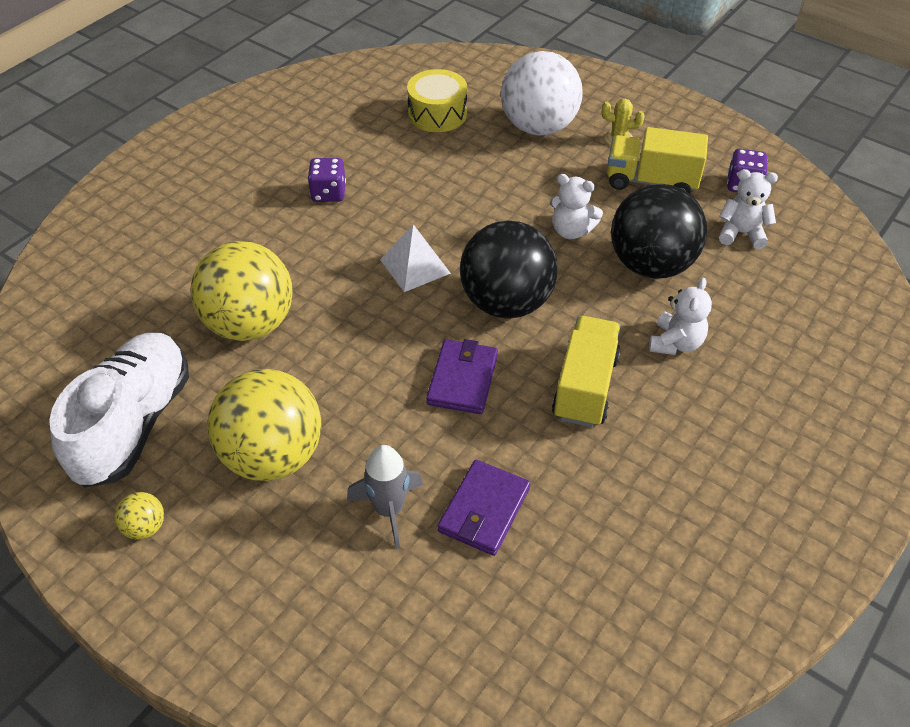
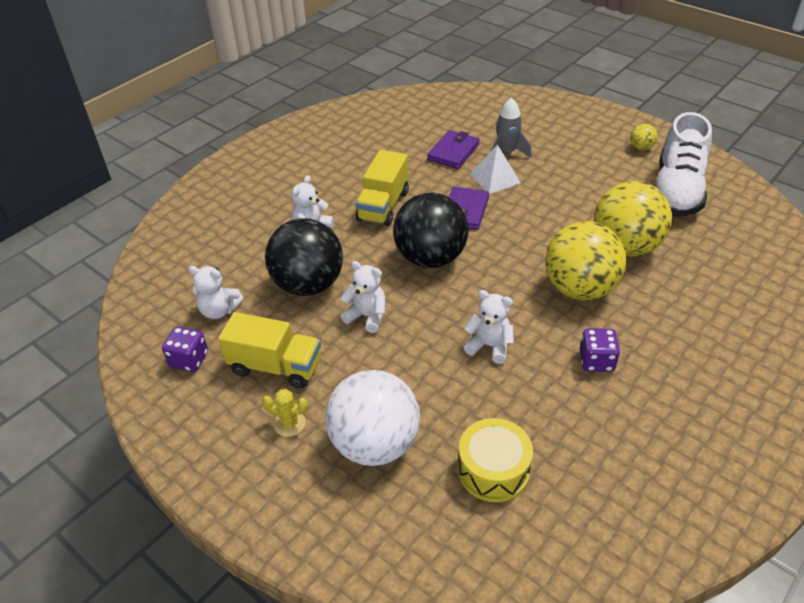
camera: 175 degrees left, 5 degrees down
(273, 456) = (580, 175): yellow ball -> yellow ball (579, 289)
(415, 266) = (504, 288): white pyramid -> white pyramid (494, 178)
(436, 204) = (489, 346): none -> white teddy bear

